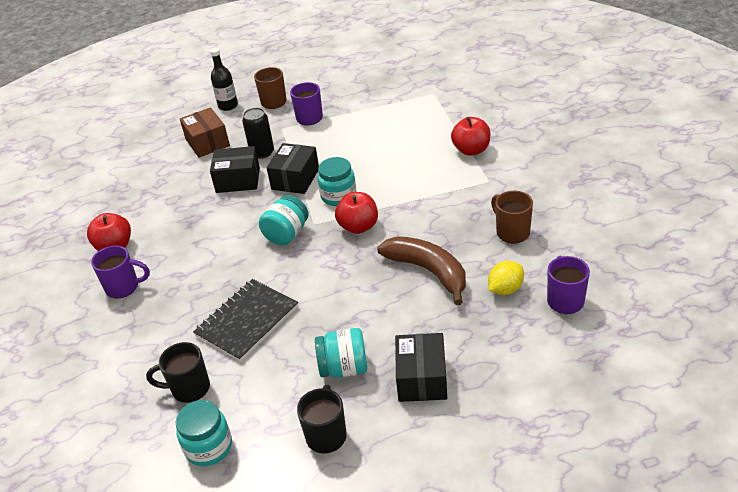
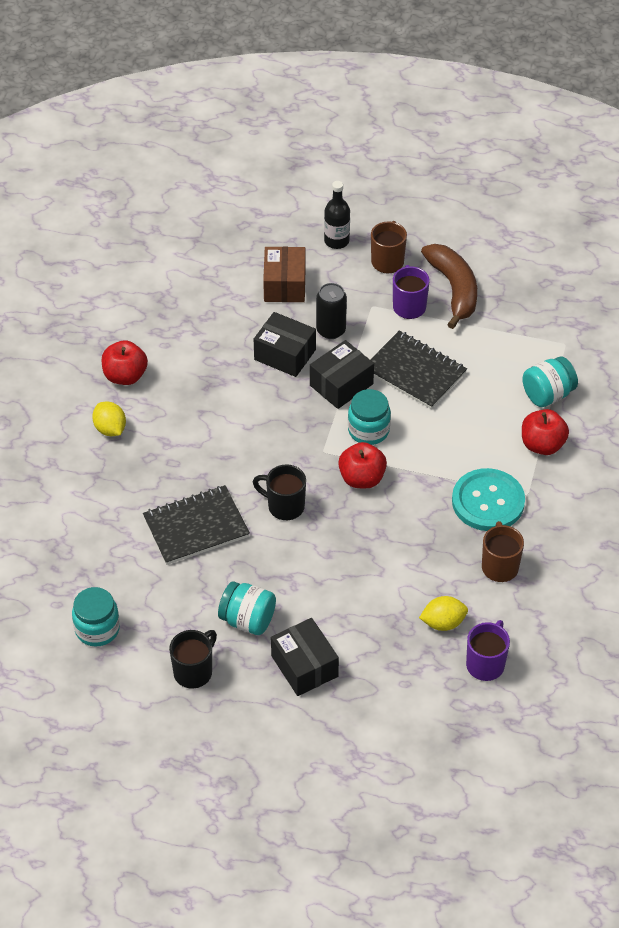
camera: 25 degrees right, 10 degrees up
(124, 287) = (110, 429): purple mug -> yellow lemon
(189, 389) = (111, 567): black mug -> black mug (284, 506)
(287, 234) = (290, 449): turquoise jar -> turquoise jar (547, 394)
(344, 149) = (415, 372): none -> black notebook
(422, 378) = (304, 666): black box -> black box turned 60 degrees counterclockwise
(428, 271) = (389, 565): brown banana -> brown banana (454, 289)
(465, 198) = (488, 501): none -> turquoise button

